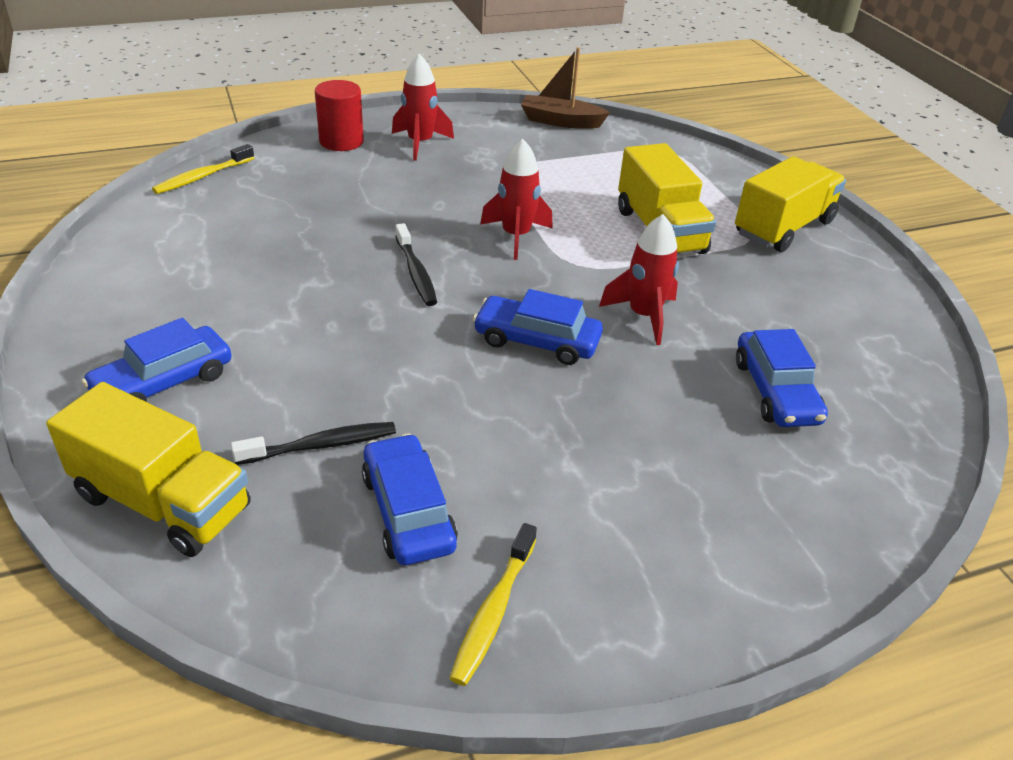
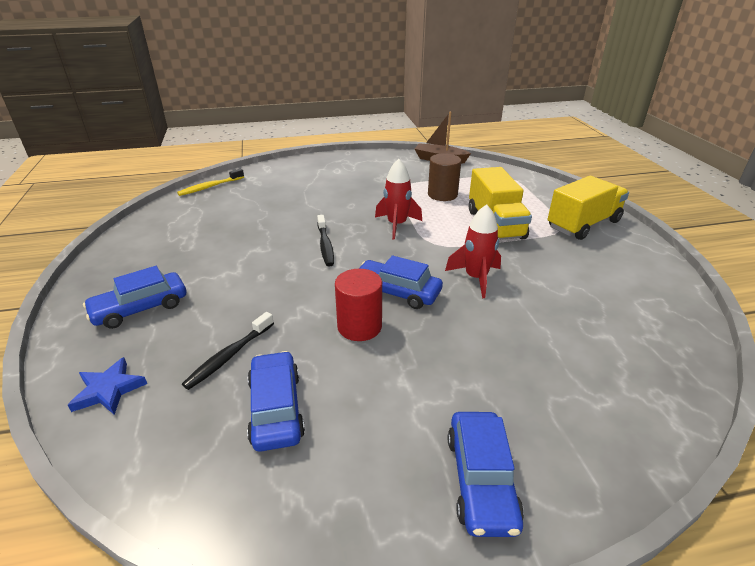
camera: 10 degrees right, 5 degrees down
(163, 502) = (108, 390): yellow truck -> blue star
(321, 445) = (229, 356): black toothbrush -> black toothbrush turned 135 degrees clockwise
(341, 141) = (300, 169): red cylinder -> red cylinder (359, 326)
(420, 143) = (348, 170): red rocket -> none
(493, 611) = (319, 495): yellow toothbrush -> none
(575, 183) = (442, 194): none -> brown cylinder
(775, 391) = (568, 335): blue car -> blue car (481, 480)

